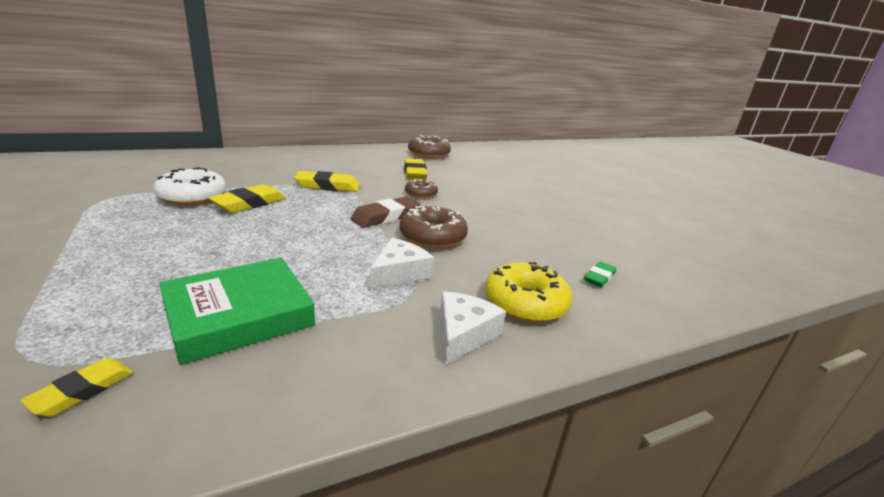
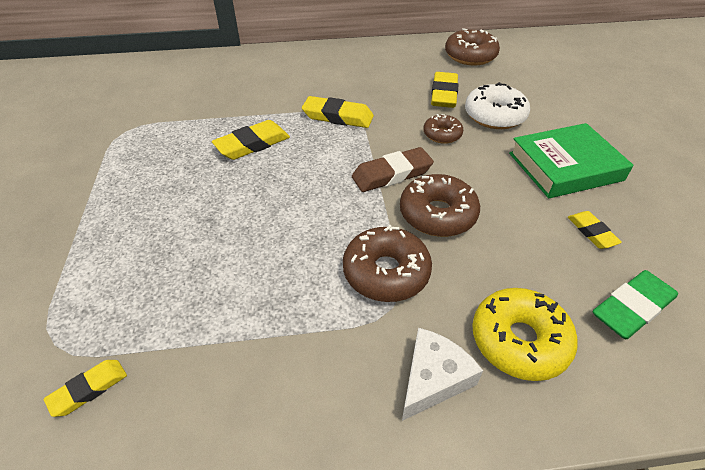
camera: 20 degrees right, 20 degrees up
(192, 197) = (201, 131): white donut -> white donut (494, 116)
(239, 315) = (220, 315): green book -> green book (565, 166)
(399, 273) = (386, 272): white cheese -> brown donut
(554, 240) = (592, 232): none -> yellow eraser
(599, 277) = (632, 308): green eraser -> green eraser, size x1.65

